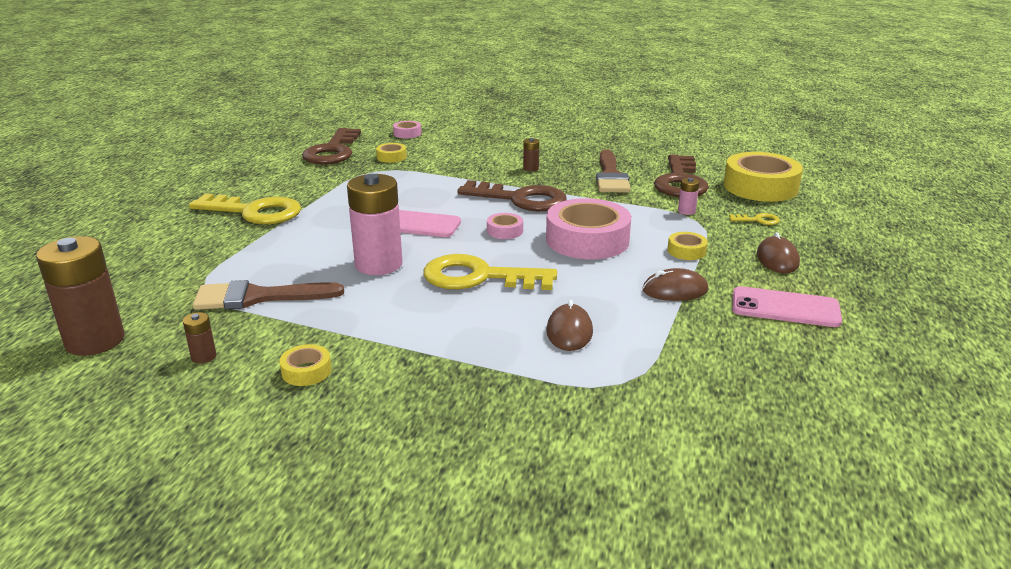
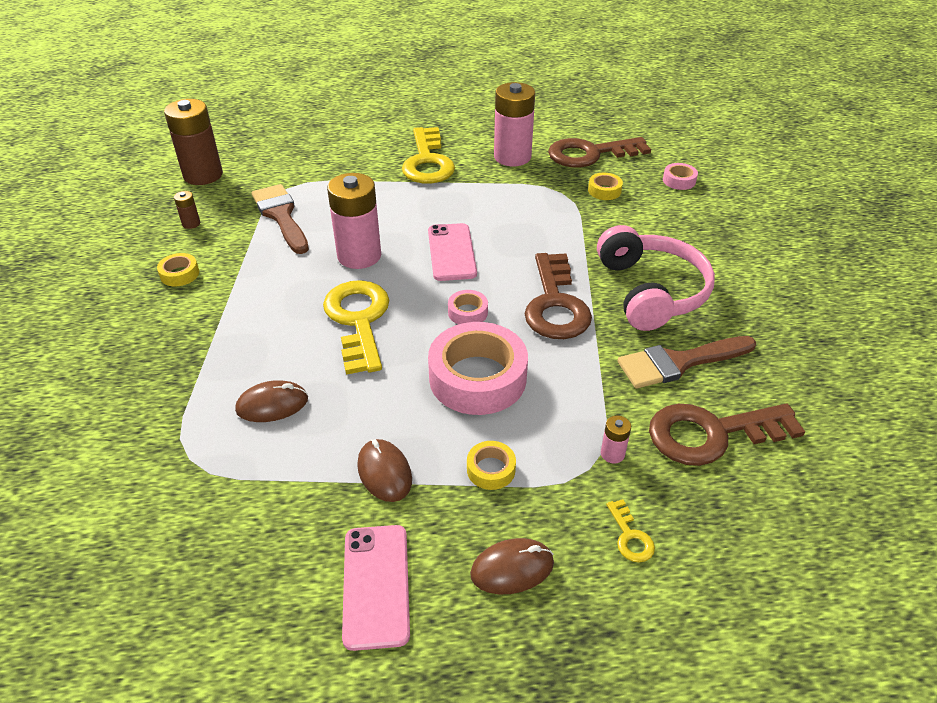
camera: 70 degrees right, 15 degrees up
(297, 178) = (512, 157): none -> pink battery
(531, 168) = (650, 291): brown battery -> pink headphones
(760, 187) = (761, 530): yellow tape -> none

